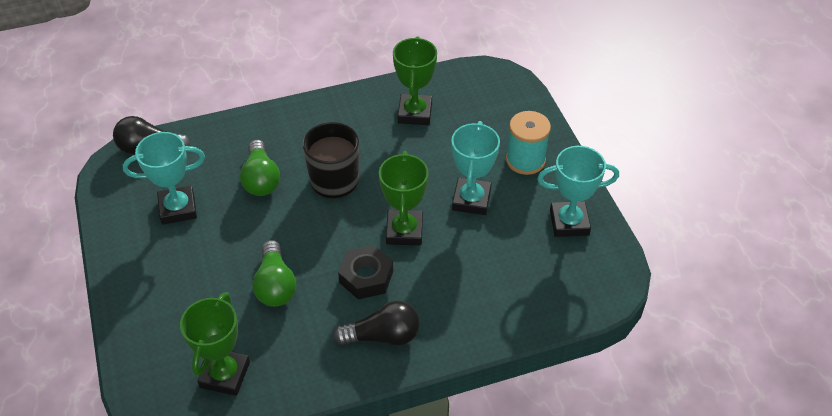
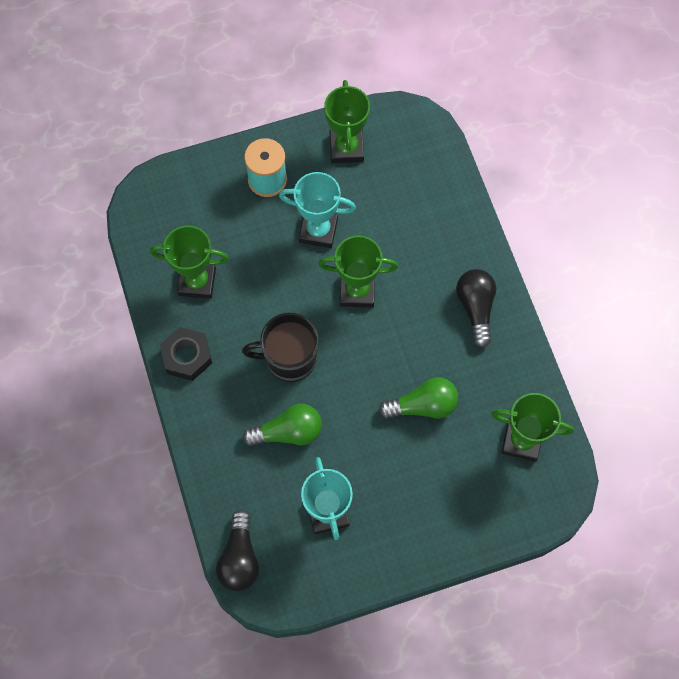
camera: 90 degrees left, 20 degrees up
(366, 277) = (411, 324): black nut -> black nut (187, 356)
(569, 222) = (346, 148): turquoise trophy -> green trophy

